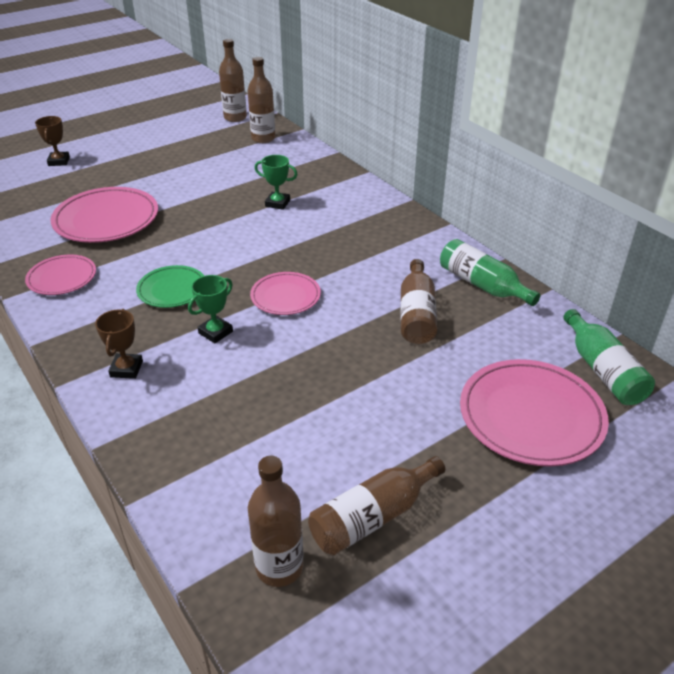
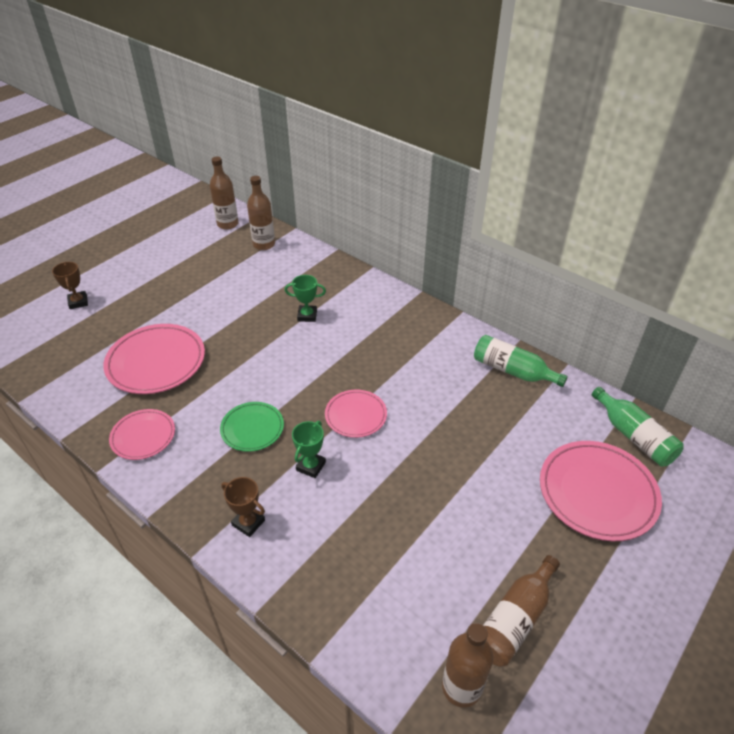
camera: 15 degrees left, 5 degrees up
(126, 369) = (248, 523): brown trophy -> brown trophy turned 45 degrees counterclockwise
(416, 314) = (472, 411): brown bottle -> none

